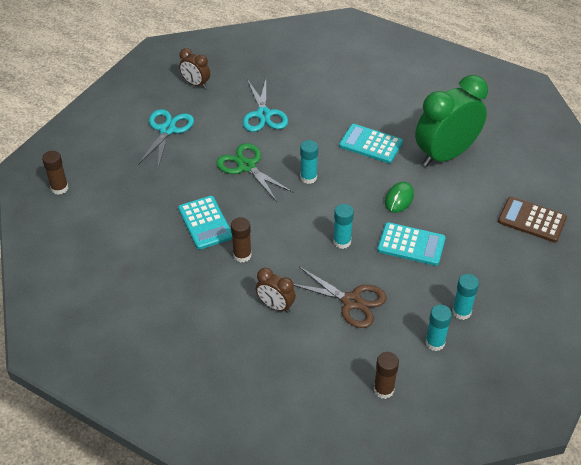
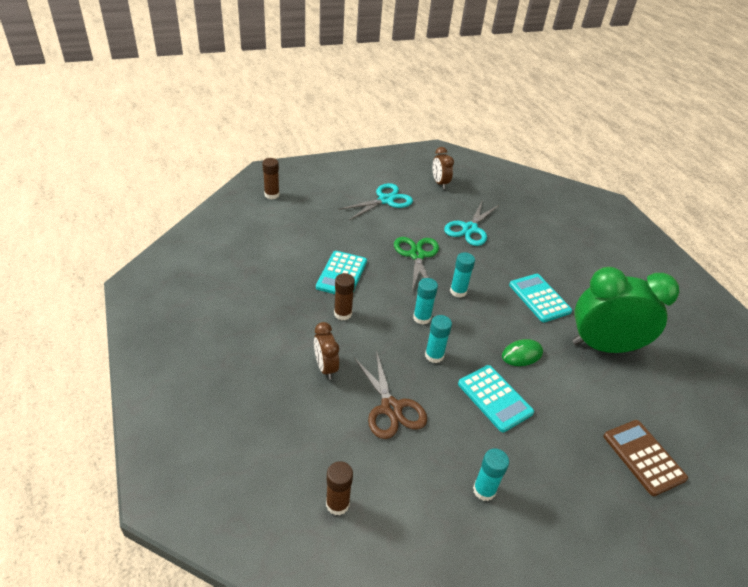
camera: 35 degrees right, 5 degrees down
(435, 342) = (429, 499): turquoise glue stick -> turquoise glue stick (422, 318)

